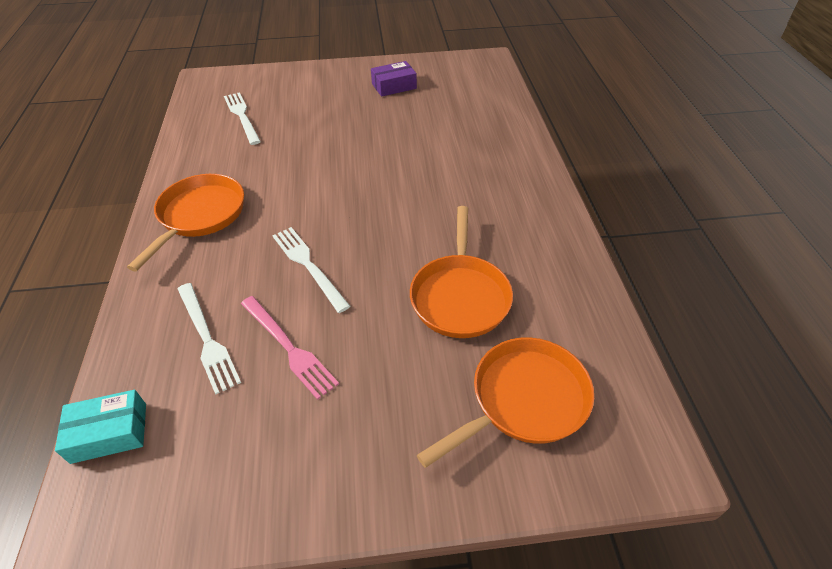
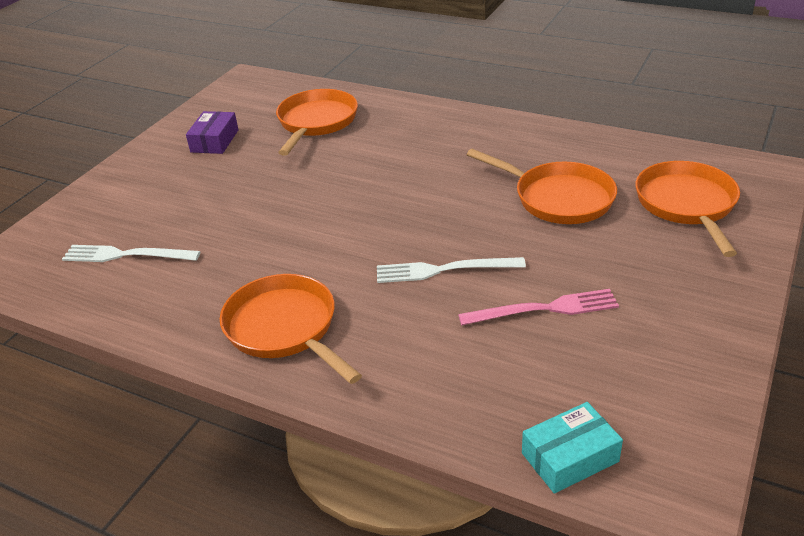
camera: 55 degrees left, 10 degrees down
(109, 433) = (570, 457): turquoise box -> turquoise box turned 45 degrees clockwise
(207, 339) = (490, 361): white fork -> none
(458, 116) = (316, 122): none -> orange pan

